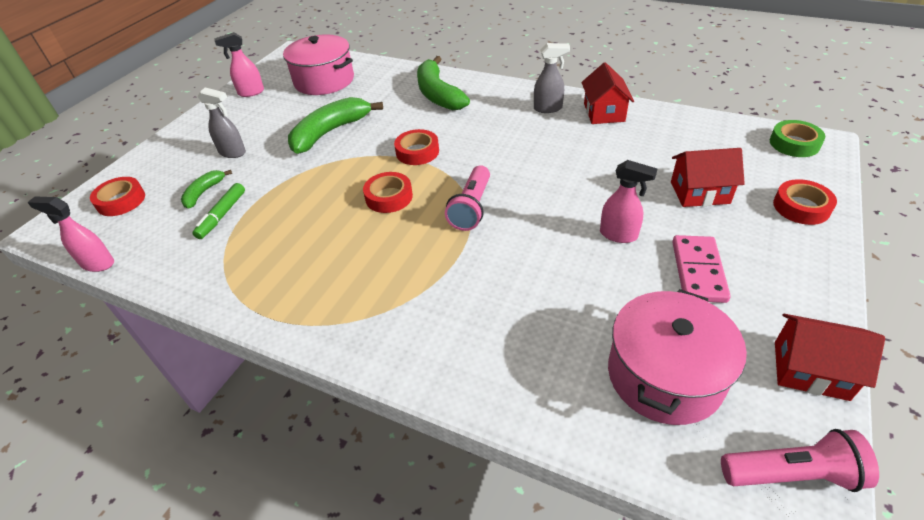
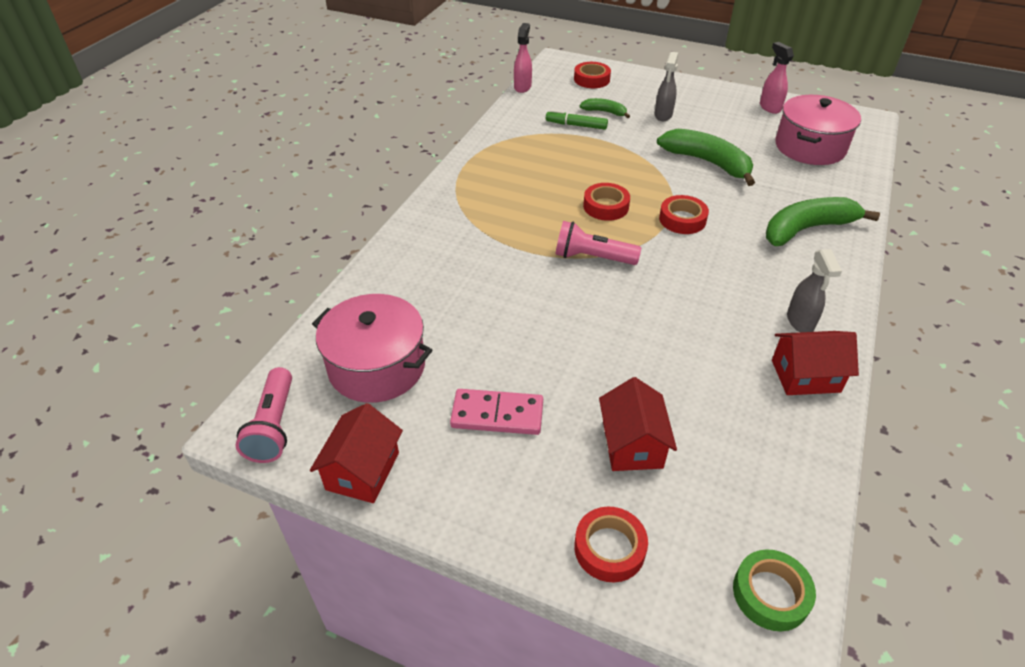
camera: 85 degrees right, 0 degrees up
(619, 235) = (553, 360): pink spray bottle -> none

